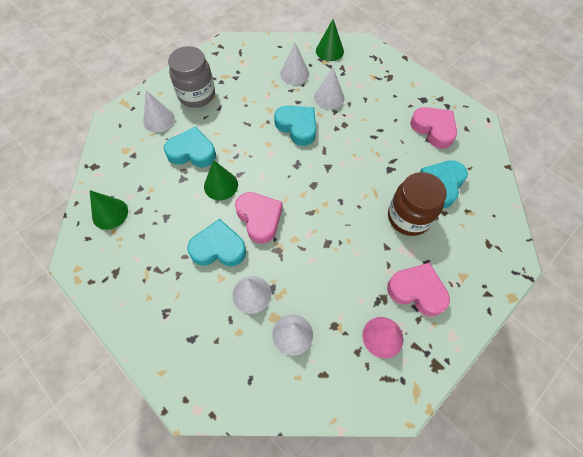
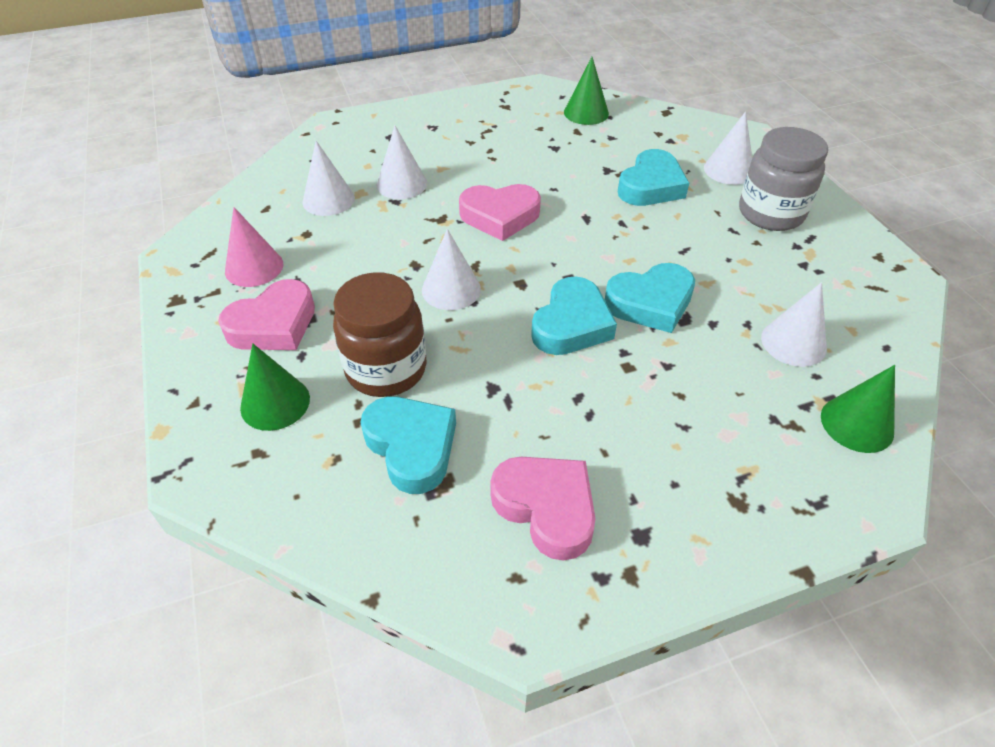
camera: 115 degrees right, 15 degrees down
(218, 248) = (481, 175): turquoise heart -> turquoise heart (571, 324)
(221, 185) = (576, 197): green cone -> green cone (275, 403)
(329, 97) = (708, 370): white cone -> white cone (451, 289)
(433, 129) = (546, 508): pink heart -> pink heart turned 120 degrees counterclockwise

